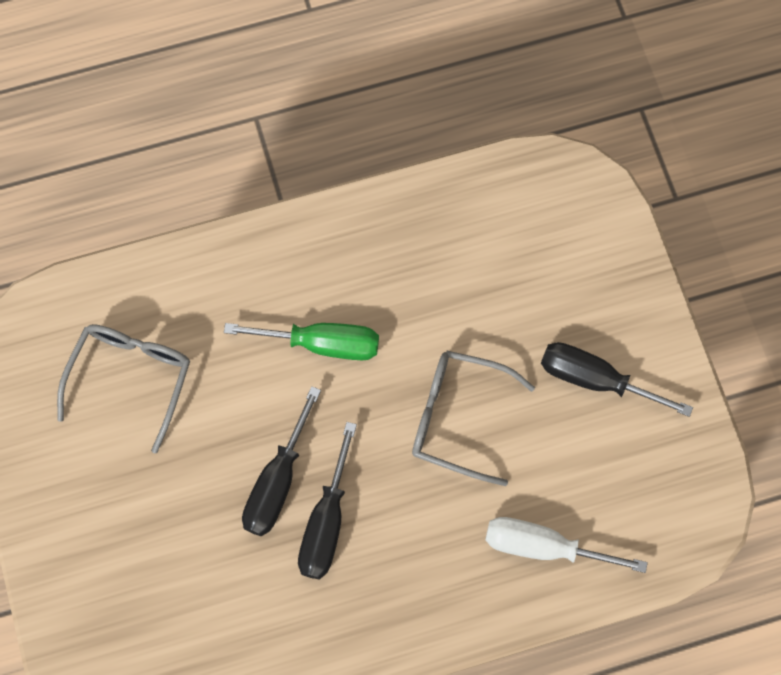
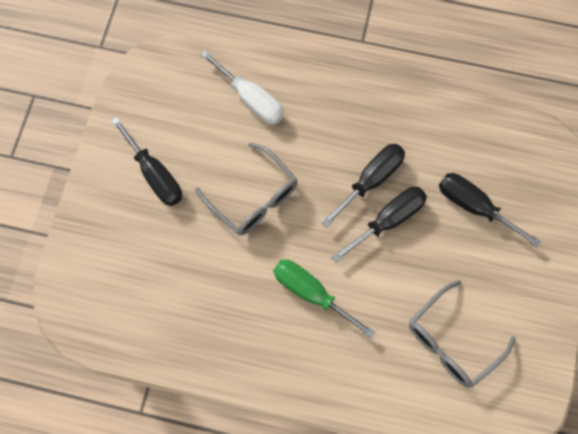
camera: 150 degrees left, 0 degrees up
(178, 561) = (474, 206): none -> black screwdriver

